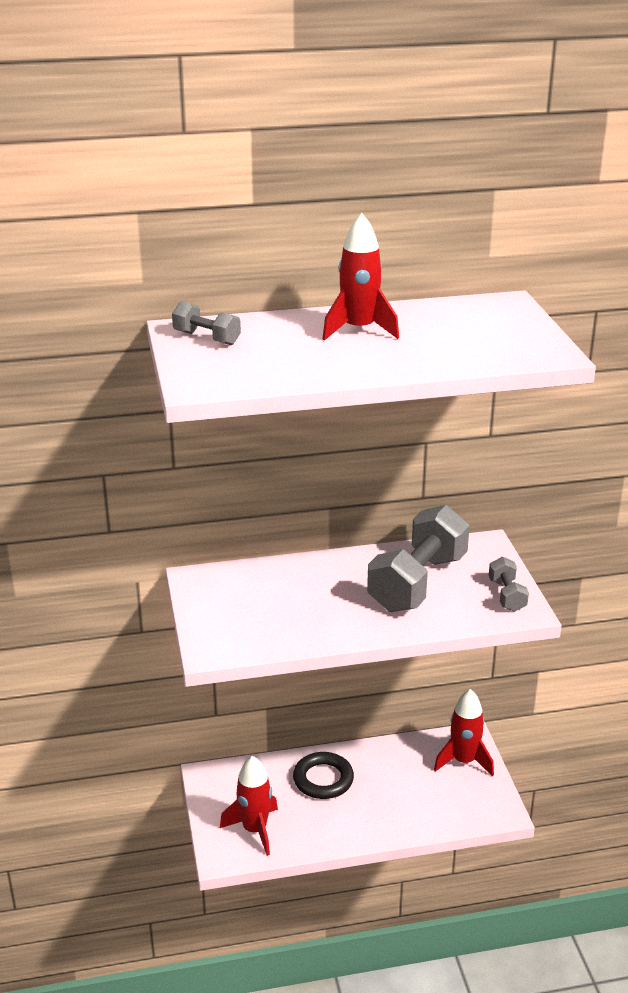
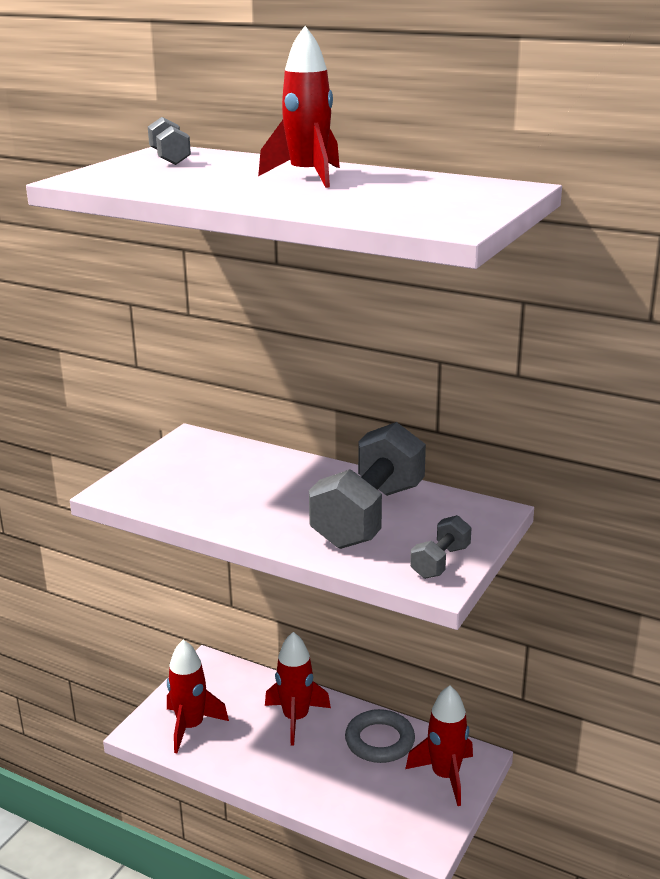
camera: 40 degrees right, 5 degrees down
(323, 779) = (296, 718): black ring -> red rocket
(397, 762) = (379, 741): none -> grey ring
(418, 583) = (369, 515): grey dumbbell -> grey dumbbell turned 45 degrees counterclockwise

